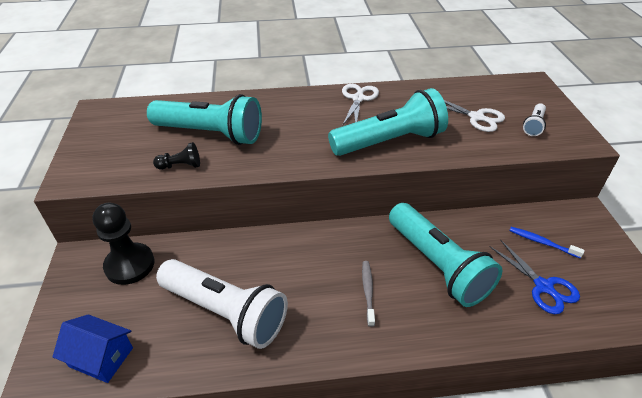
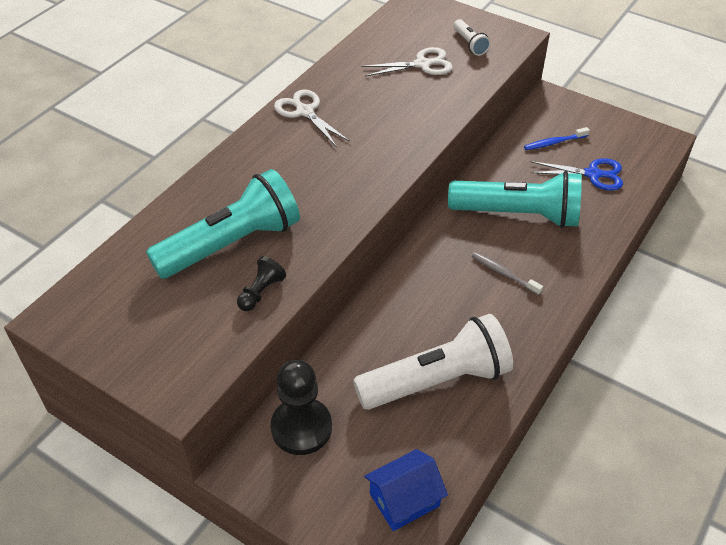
camera: 50 degrees left, 5 degrees up
(390, 141) = (393, 133): turquoise flashlight -> none

